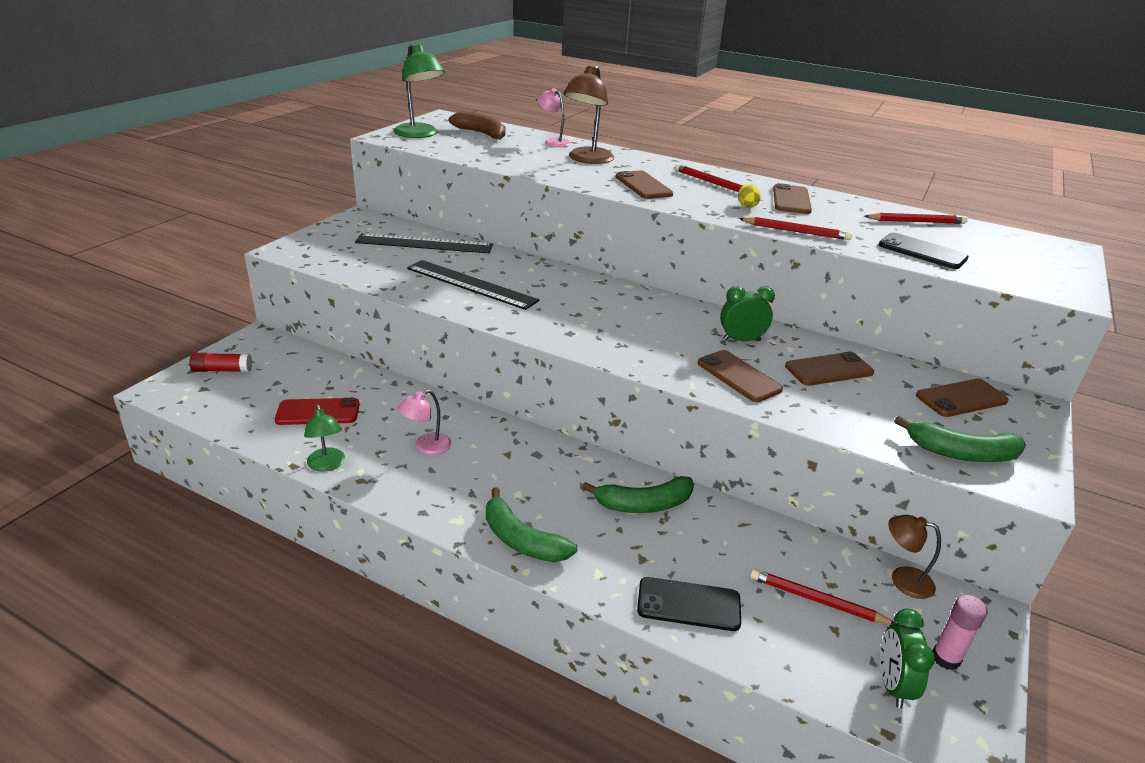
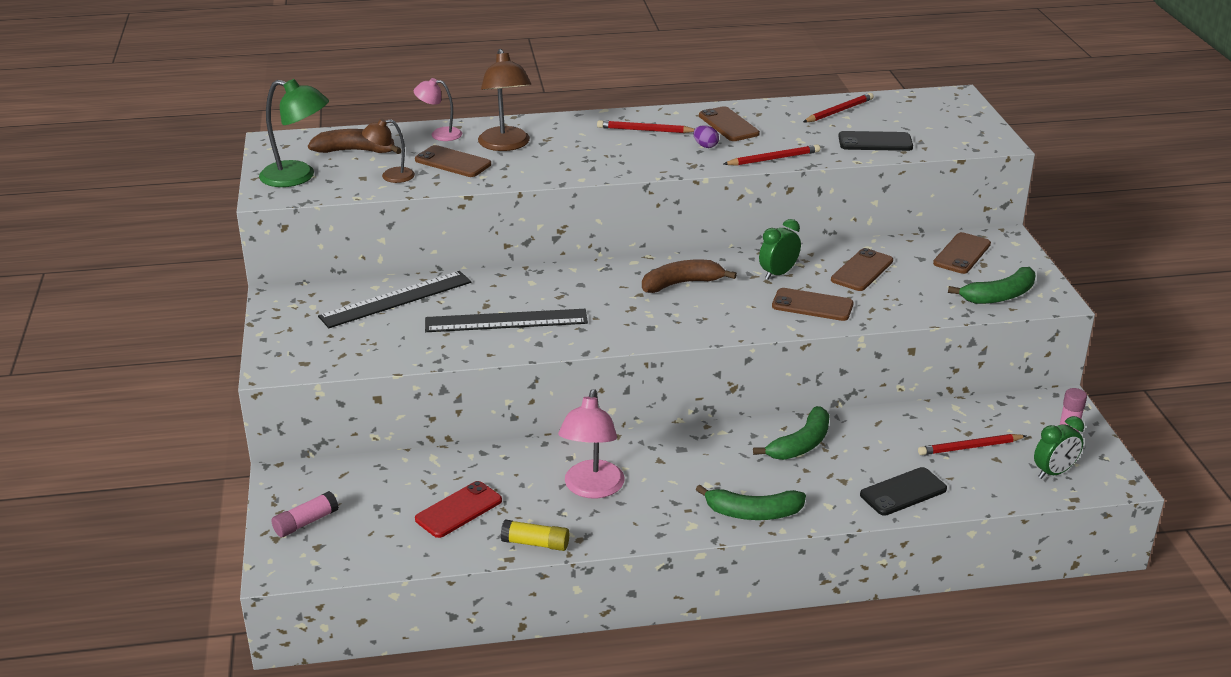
camera: 35 degrees left, 0 degrees up
(222, 370) = (306, 522): red glue stick -> pink glue stick
(327, 465) = (535, 543): green lamp -> yellow glue stick
(426, 447) = (592, 488): pink lamp -> pink lamp, size x1.67
(643, 186) = (598, 157): brown phone -> brown phone (453, 162)
(644, 314) = (681, 284): none -> brown banana
(747, 205) = (705, 146): yellow egg -> purple egg
(892, 685) = (1054, 472): green clock -> green clock turned 90 degrees counterclockwise
(903, 579) = (1002, 407): brown lamp -> brown lamp (391, 176)

